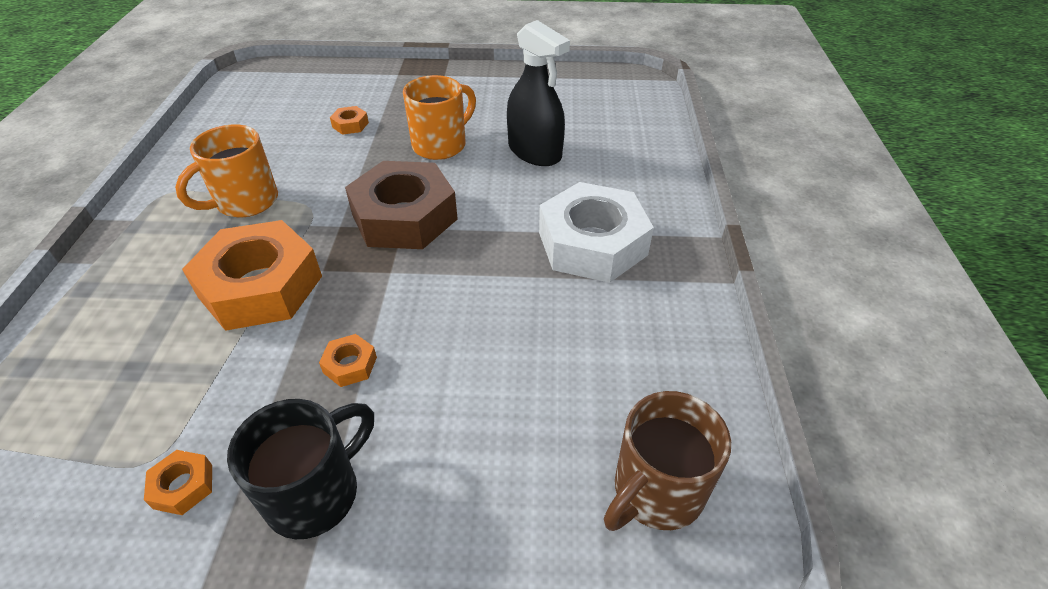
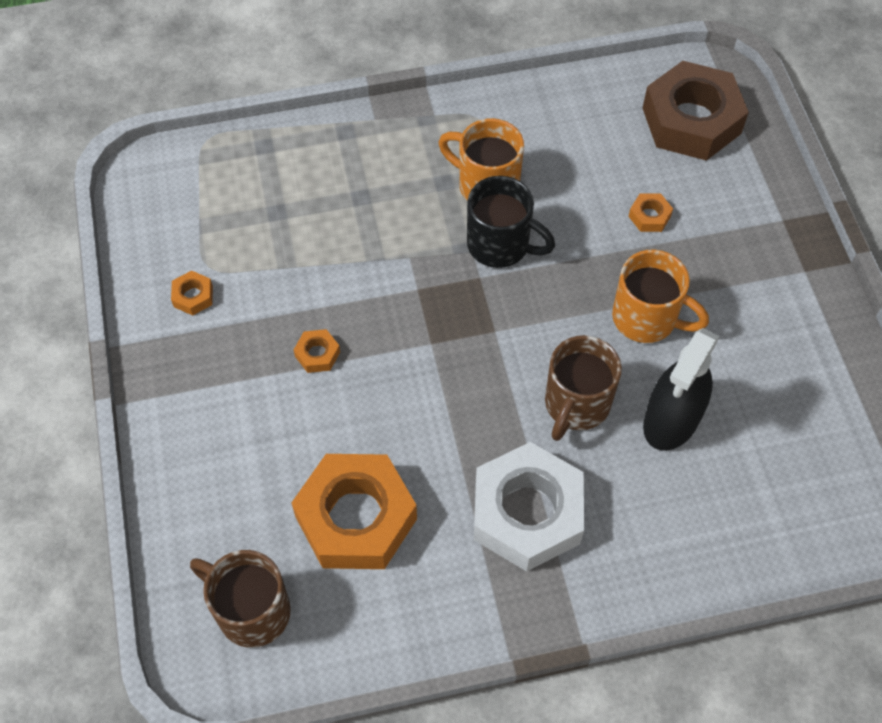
camera: 75 degrees right, 15 degrees up
(260, 286) = (383, 251): orange nut -> orange nut (356, 518)
(316, 492) = (204, 378): black mug -> black mug (501, 245)
(404, 217) = (510, 327): brown nut -> brown nut (691, 120)
(500, 195) = (576, 405): none -> brown mug

